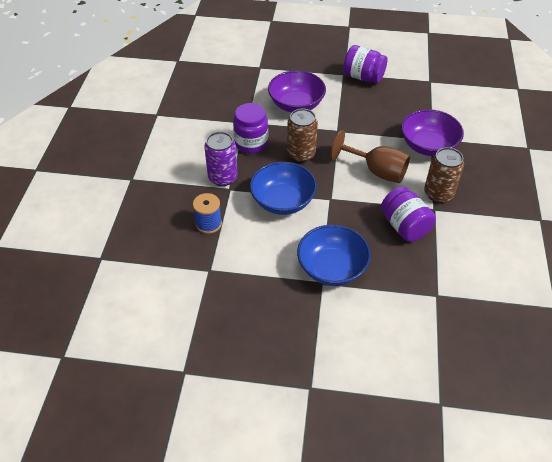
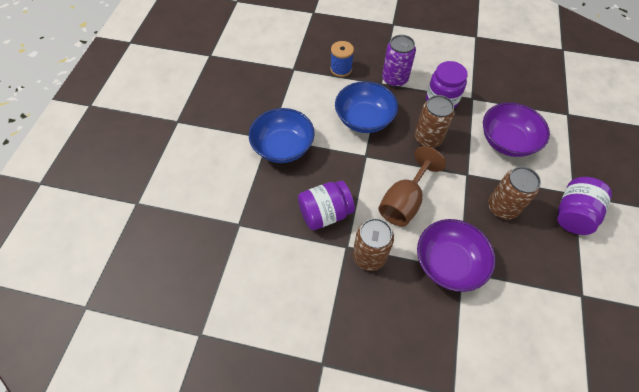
camera: 95 degrees right, 10 degrees up
(366, 112) = (502, 207): none -> brown can

